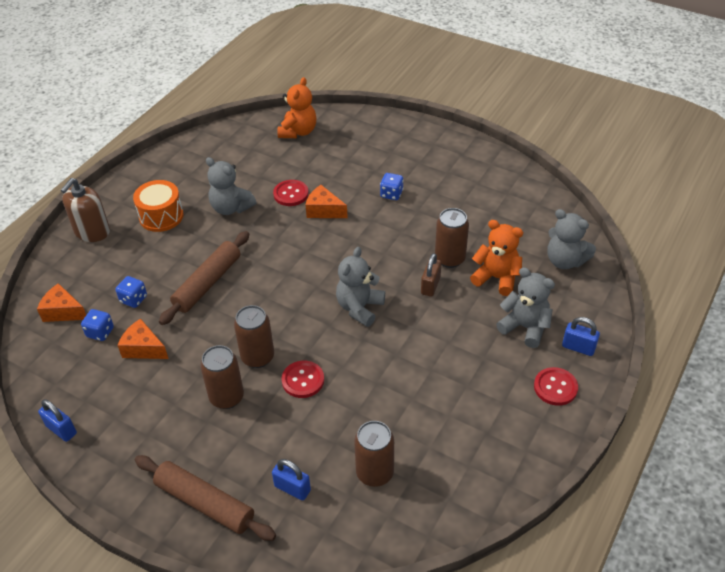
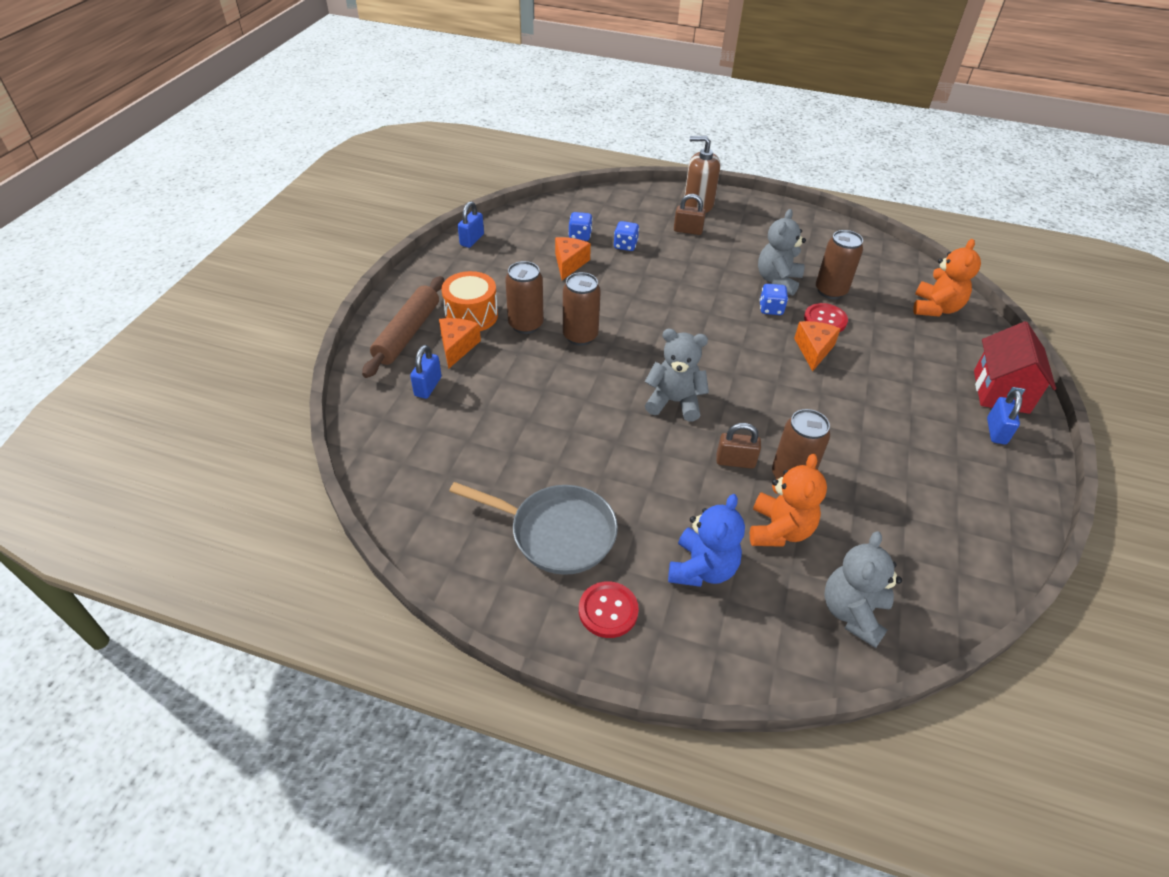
camera: 75 degrees right, 0 degrees up
(63, 312) = (596, 212): orange cheese -> orange cheese (457, 347)
(131, 248) = (688, 230): none -> brown padlock
(161, 216) = (740, 239): orange drum -> orange drum (471, 315)
(207, 283) = (664, 285): brown rolling pin -> none
(298, 132) = (935, 308): orange teddy bear -> orange teddy bear turned 75 degrees counterclockwise
(303, 380) = (559, 373): red button -> none
(375, 473) = (452, 445): brown can -> brown can (830, 291)
(391, 194) = (878, 405): blue dice -> blue dice (771, 309)
(393, 131) = (1000, 391): none -> red house
(483, 408) = (556, 533): none -> grey pan
(525, 327) = (702, 569): grey teddy bear -> blue teddy bear
(578, 347) = (687, 637): blue padlock -> blue padlock (996, 431)

